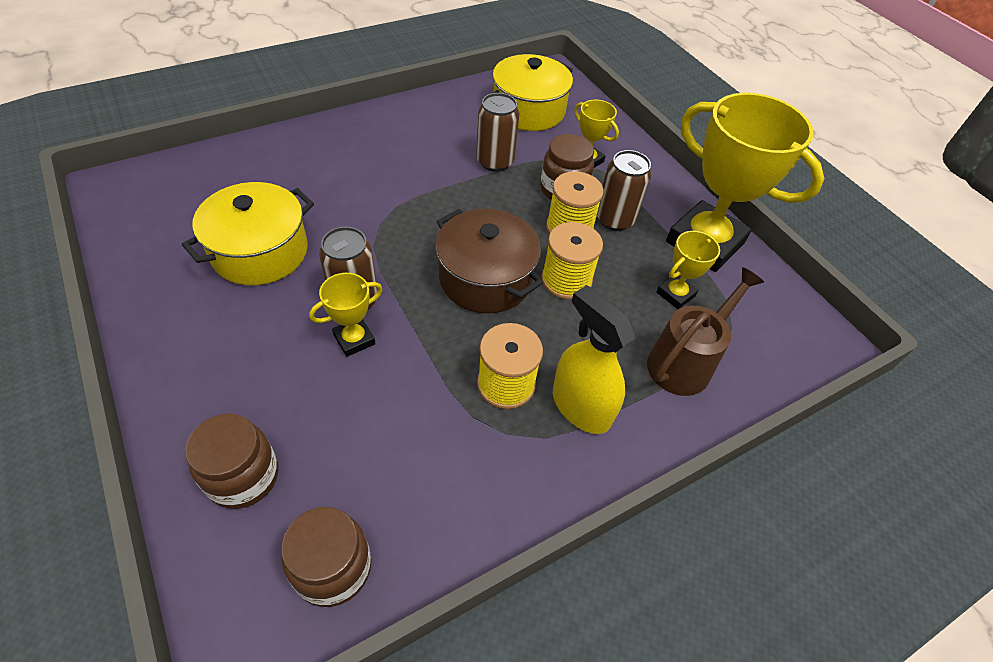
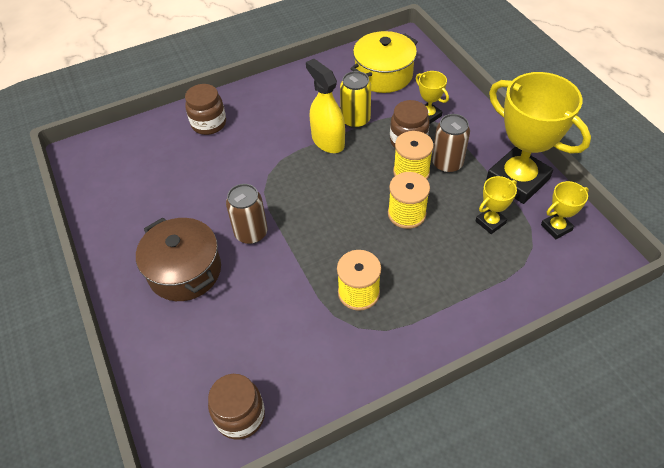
camera: 10 degrees right, 0 degrees up
(243, 477) = (180, 357): brown jar -> brown jar (209, 124)
(260, 252) = (183, 199): yellow pot -> none
(354, 339) = (251, 262): yellow trophy -> yellow trophy (556, 227)
(486, 278) = (346, 214): brown pot -> brown pot (185, 271)
(495, 162) = (355, 120): brown can -> yellow can
(581, 406) = (412, 308): yellow spray bottle -> yellow spray bottle (328, 141)
(685, 361) = (493, 274): brown watering can -> none

